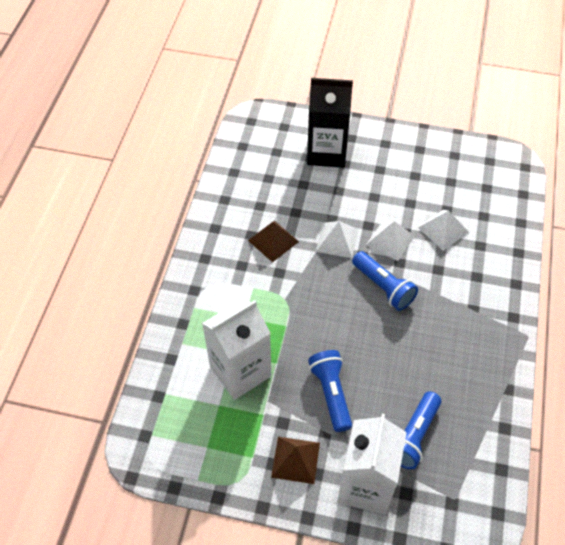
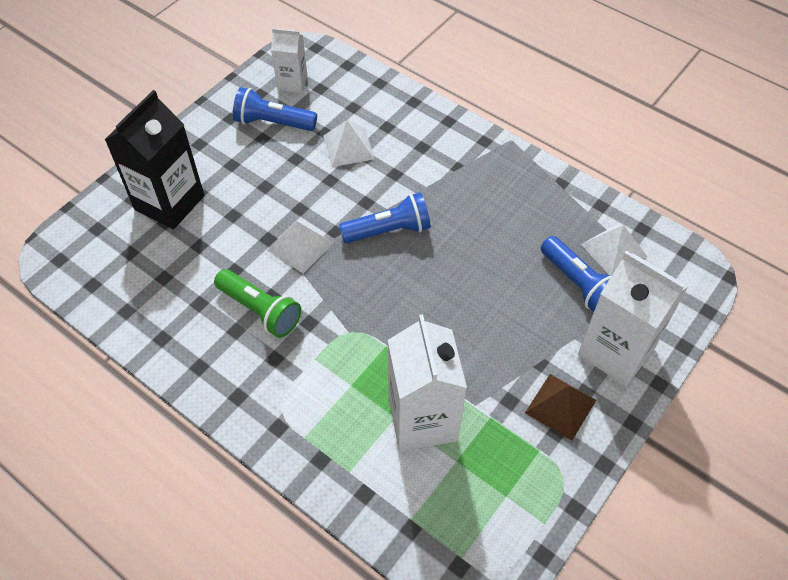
camera: 65 degrees left, 0 degrees up
(273, 241) = (260, 310): brown pyramid -> green flashlight
(331, 393) = (495, 337): blue flashlight -> blue flashlight (273, 123)
(390, 240) = (332, 197): white pyramid -> white pyramid (613, 250)
(479, 169) = (292, 82): none -> white carton

